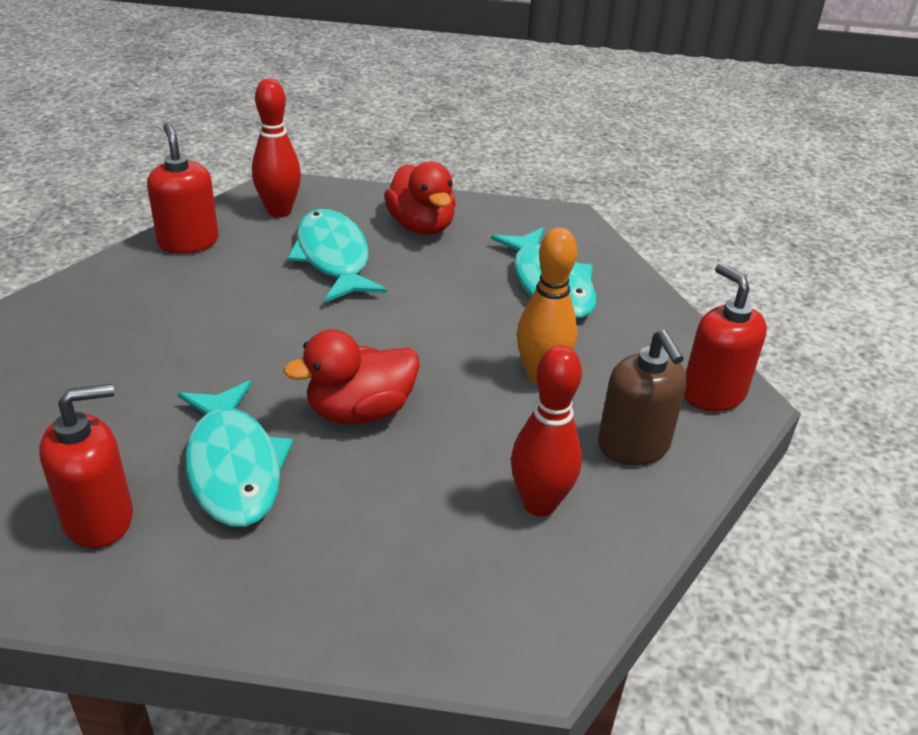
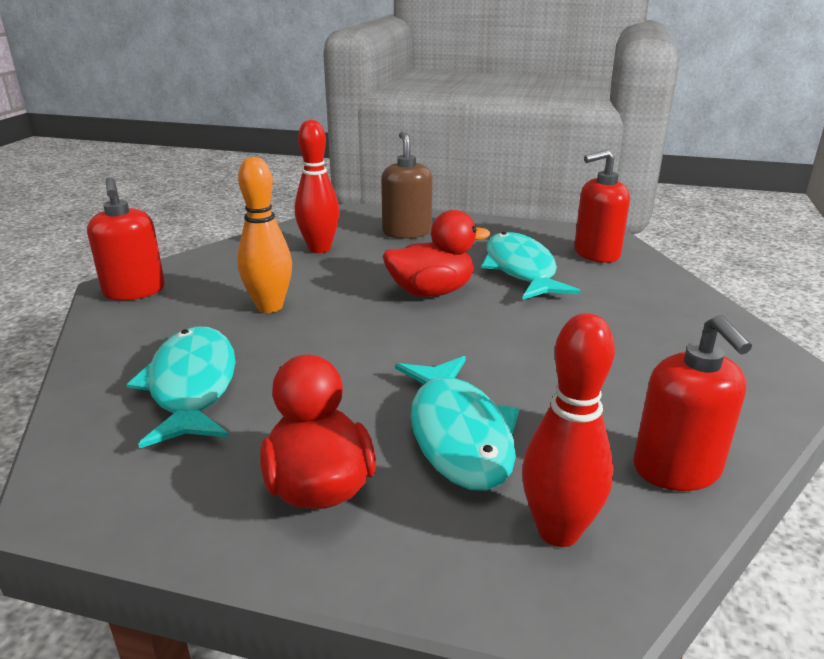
camera: 170 degrees left, 10 degrees down
(633, 446) = (233, 268): brown soap dispenser -> brown soap dispenser (406, 232)

